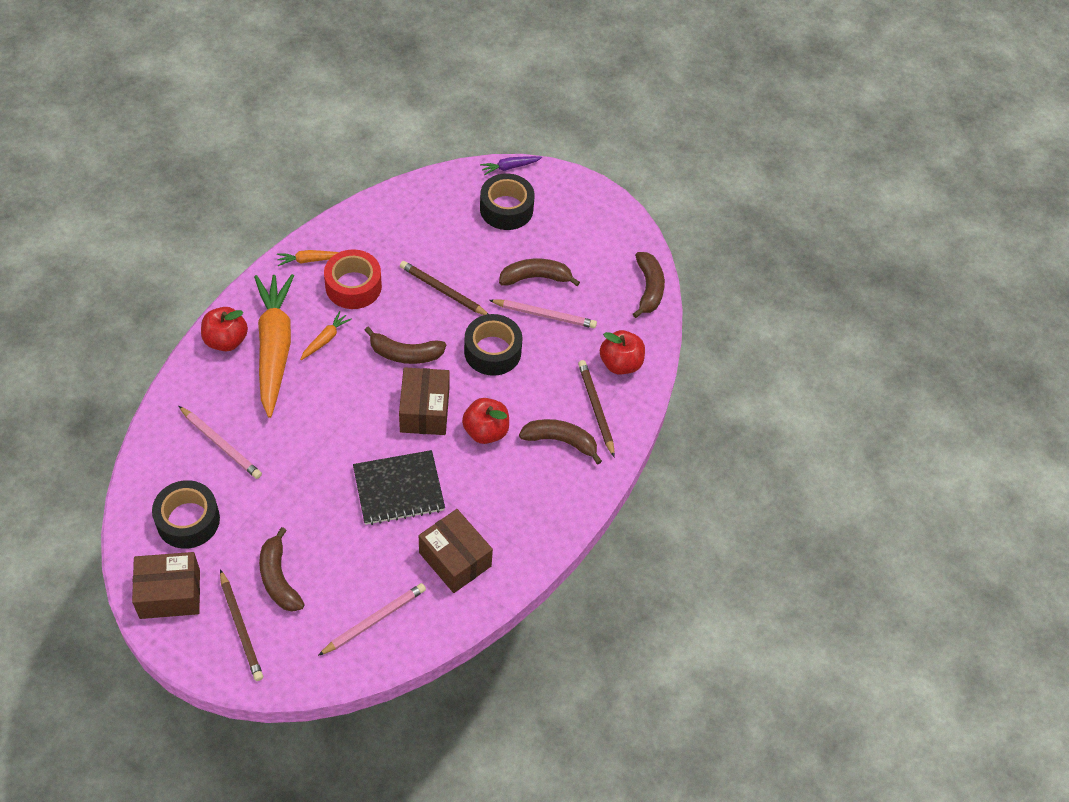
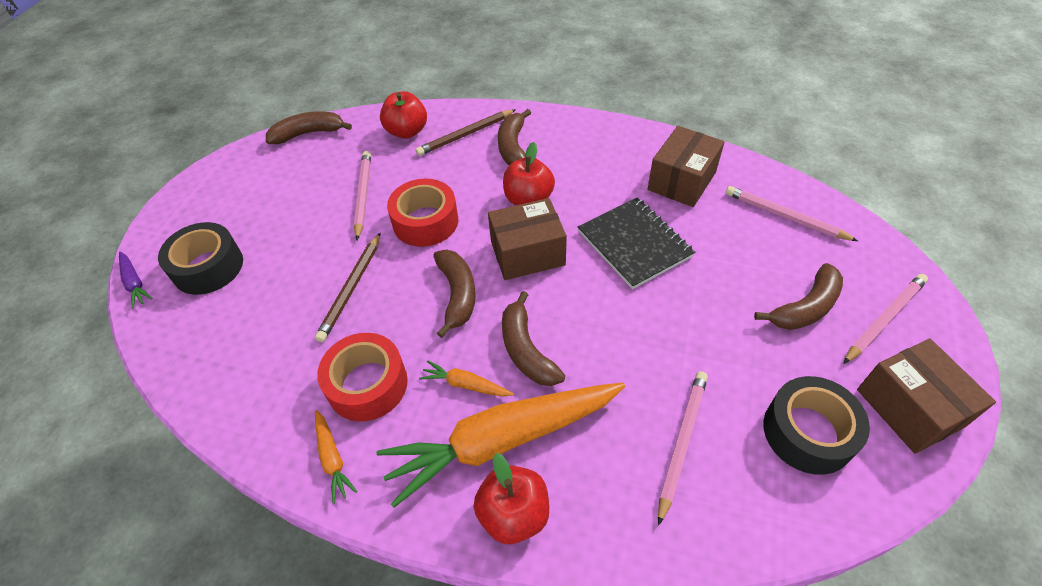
camera: 100 degrees left, 5 degrees down
(241, 627) = (884, 319): brown pencil -> pink pencil
(492, 351) = (425, 222): black tape -> red tape
(535, 277) = (312, 215): brown banana -> brown banana (526, 350)

